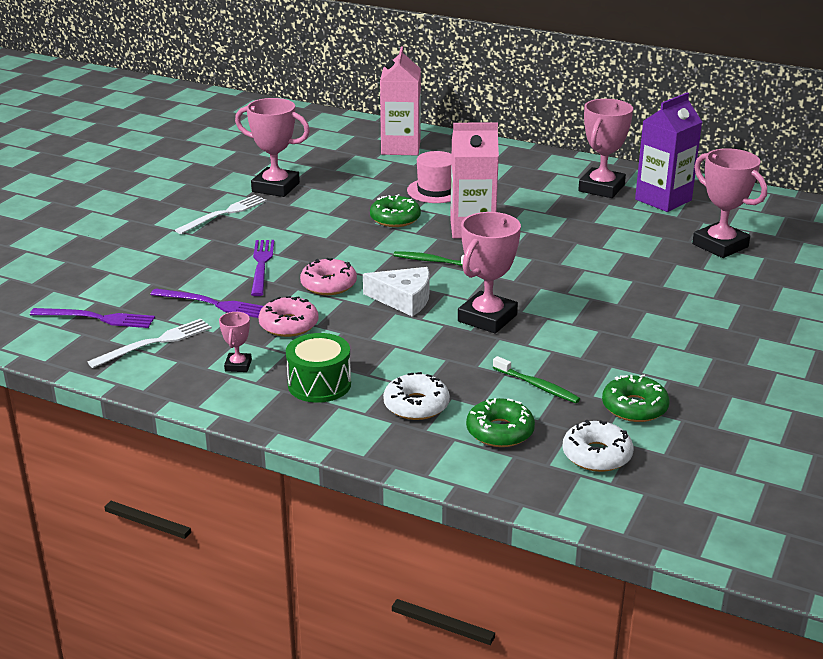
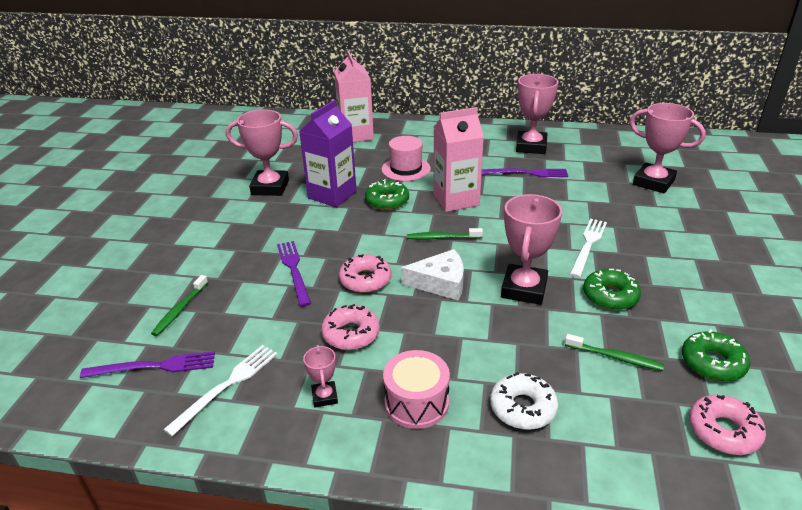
camera: 15 degrees left, 5 degrees up
(137, 280) = (180, 310): none -> green toothbrush
(212, 304) = (266, 324): purple fork -> purple fork (526, 173)
(224, 214) = (235, 221): white fork -> white fork (588, 245)
(319, 384) = (416, 403): green drum -> pink drum
(500, 431) = (619, 423): green donut -> green donut (610, 296)
(596, 455) = (723, 431): white donut -> pink donut
(663, 200) = (583, 149): purple carton -> purple carton (332, 195)

